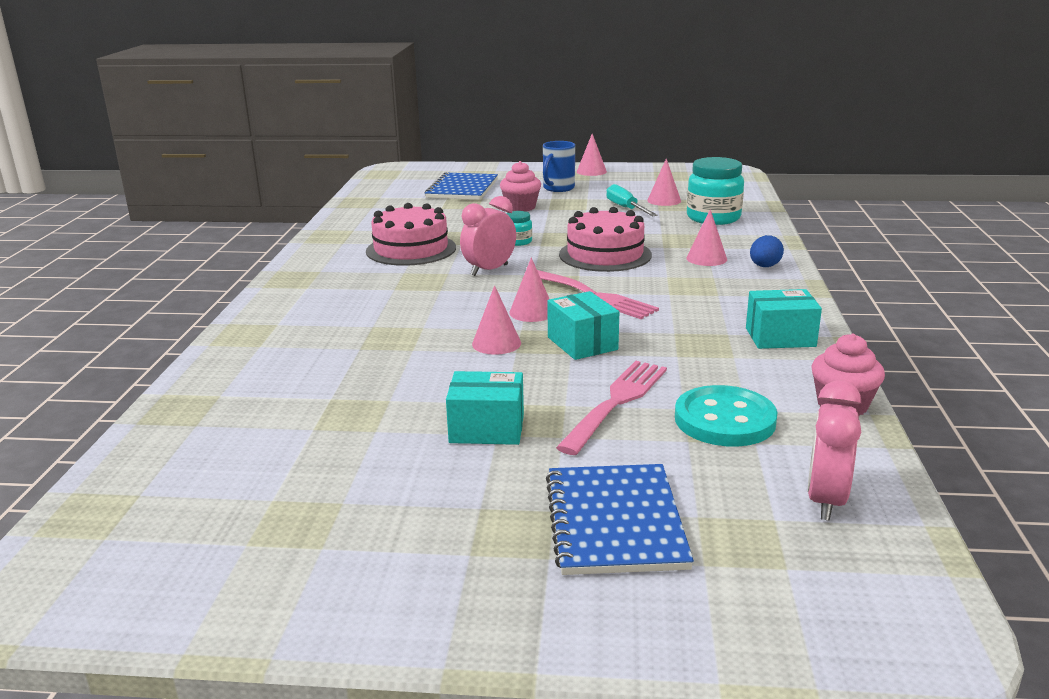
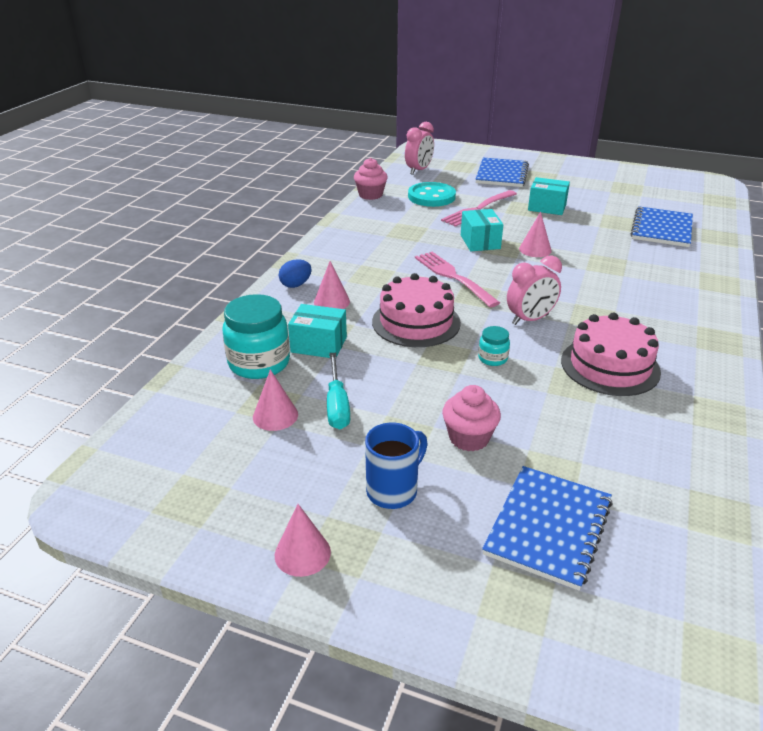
camera: 165 degrees left, 10 degrees up
(275, 410) = (661, 229): none -> blue notebook
(532, 312) = (505, 269): pink cone -> none
(780, 337) = (358, 229): turquoise box -> turquoise box (319, 345)

